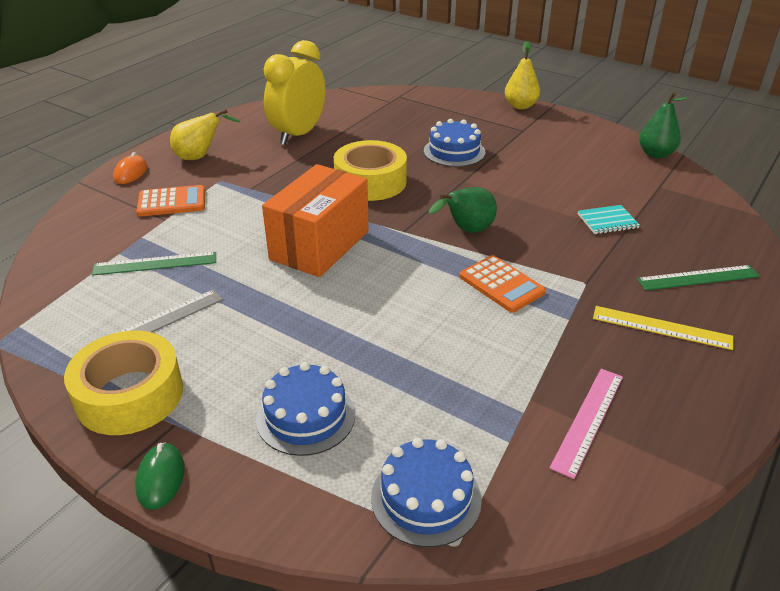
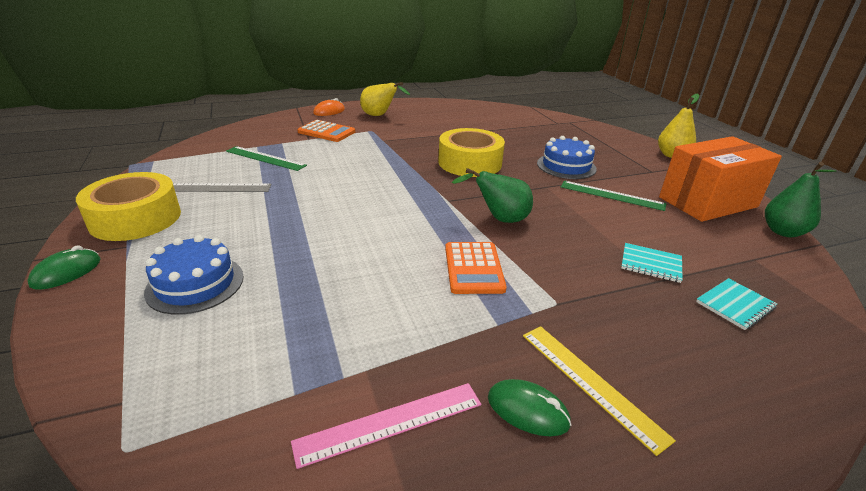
camera: 35 degrees right, 5 degrees down
(298, 134) = (460, 122): yellow clock -> none
(320, 245) = (375, 186): orange box -> orange box (708, 202)
(426, 498) = (167, 394): blue cake -> none
(649, 365) = (527, 410): none -> green mouse
(681, 229) = (735, 305): none -> turquoise notebook
(698, 278) = (701, 358): green ruler -> green ruler (612, 195)

